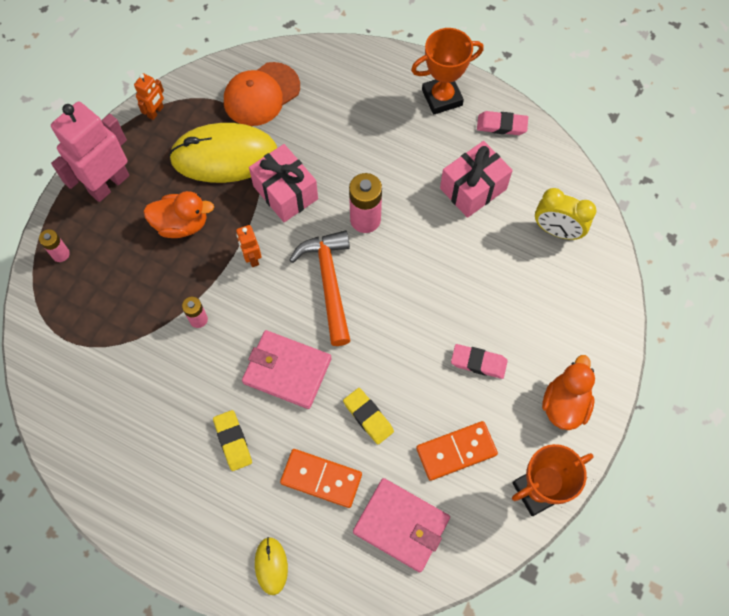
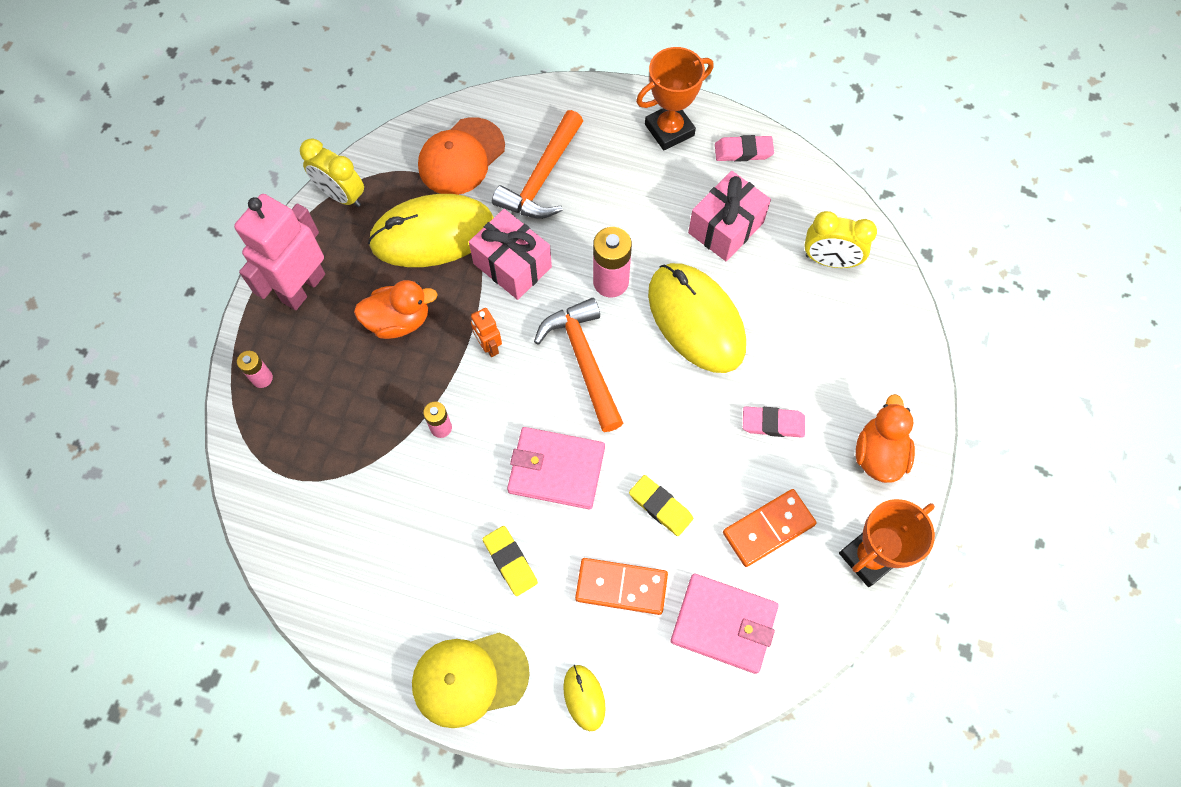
camera: 10 degrees left, 0 degrees up
(156, 112) = (341, 195): orange robot -> yellow clock
(179, 532) = (469, 678): none -> yellow cap
(325, 122) = (542, 177): none -> orange hammer
(431, 263) = (696, 320): none -> yellow mouse

